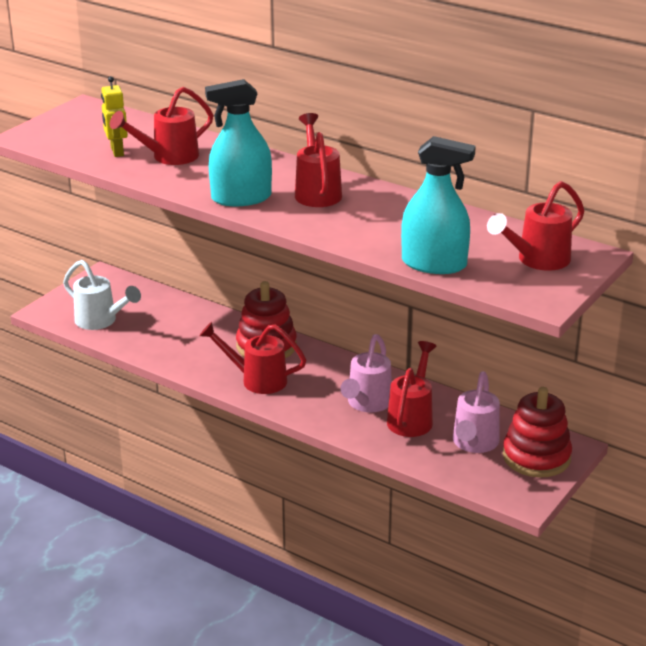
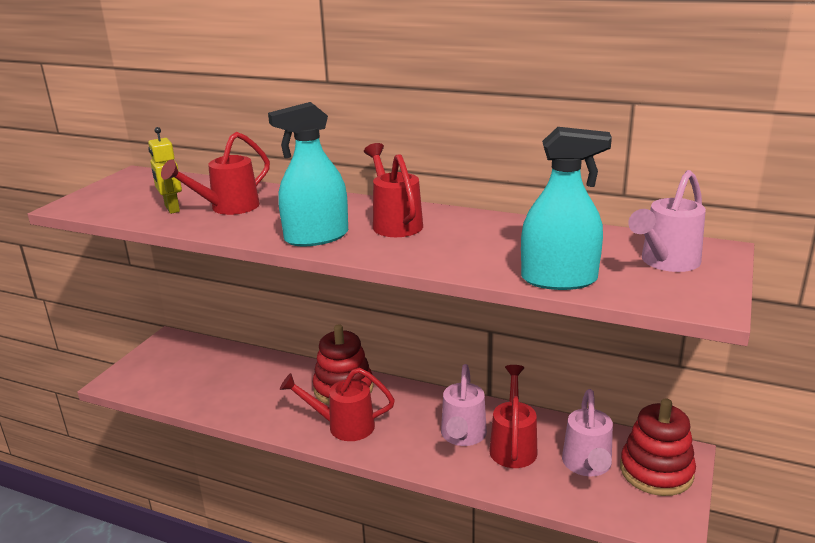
camera: 10 degrees left, 5 degrees down
(101, 321) = (172, 385): white watering can -> none
(537, 261) = (665, 263): red watering can -> pink watering can

